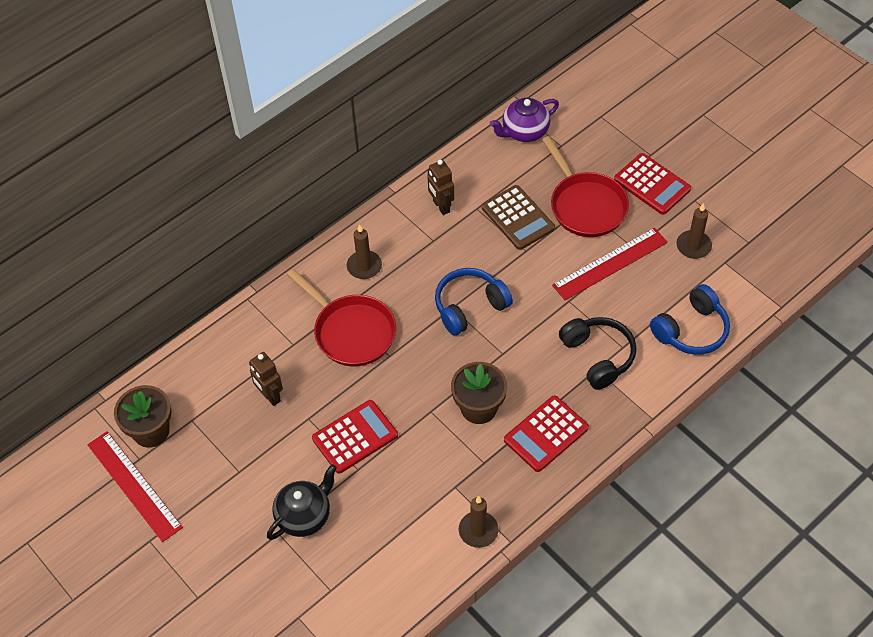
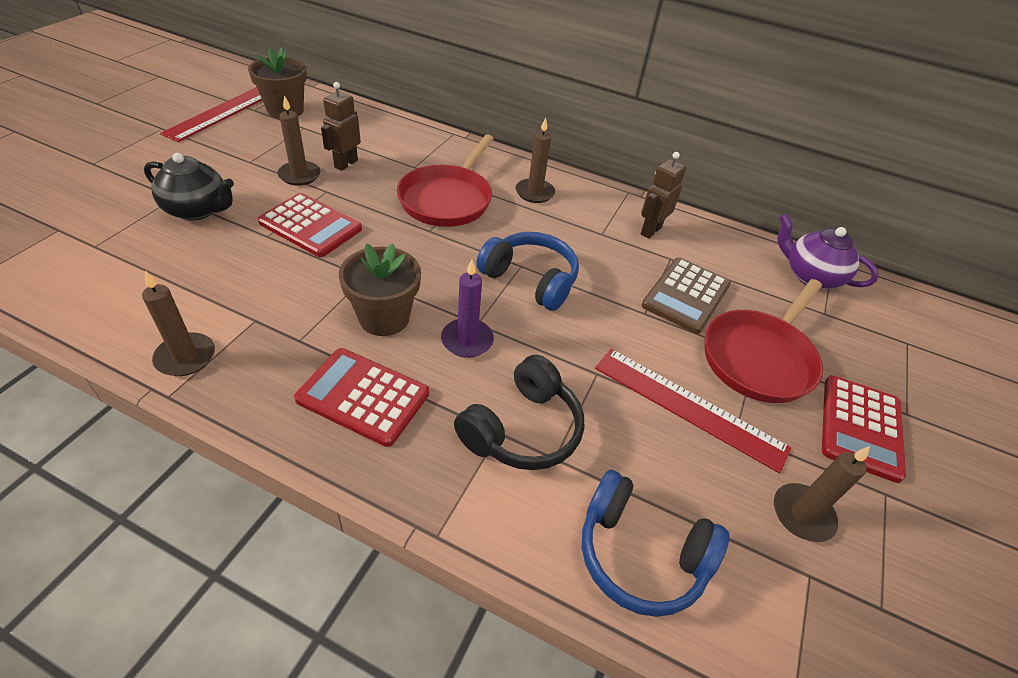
camera: 60 degrees right, 10 degrees down
(276, 435) = (299, 175): none -> brown candle
(516, 364) = (467, 340): none -> purple candle

